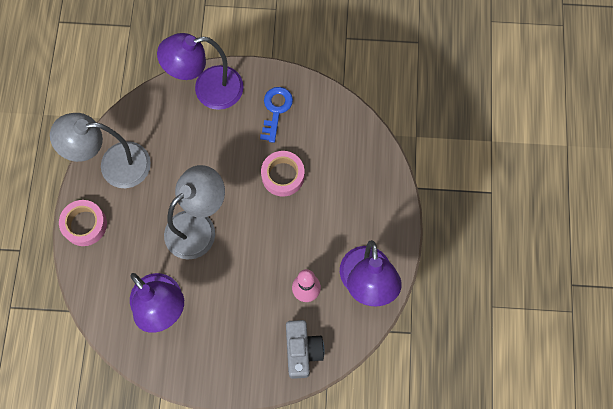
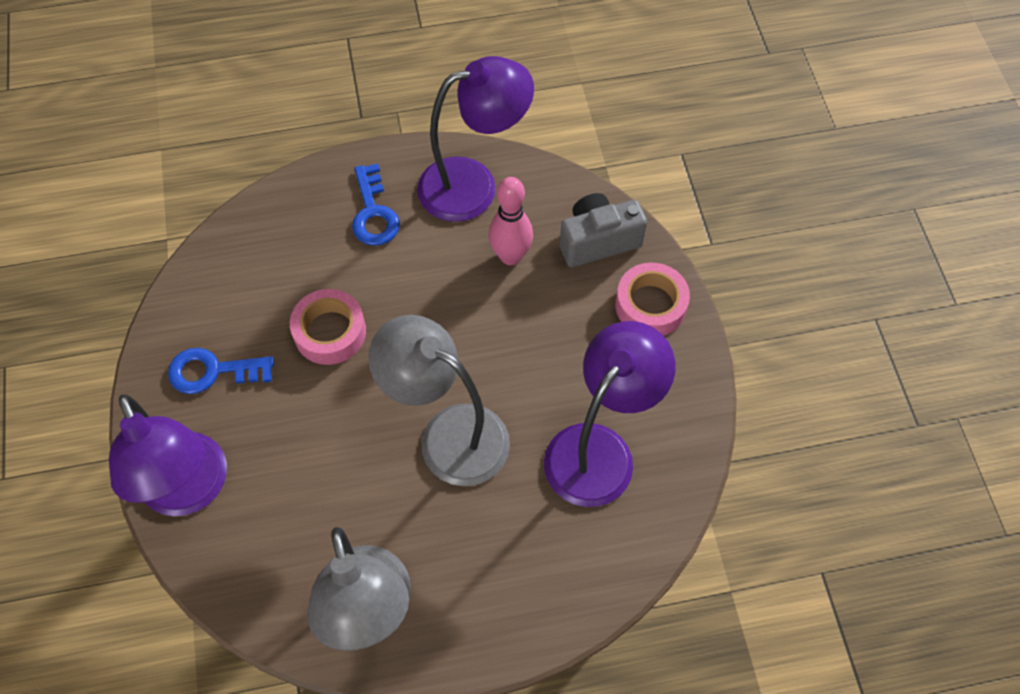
camera: 105 degrees left, 10 degrees down
(85, 225) = (494, 627): pink tape -> pink tape (650, 305)
(360, 216) = (373, 213): none -> blue key

